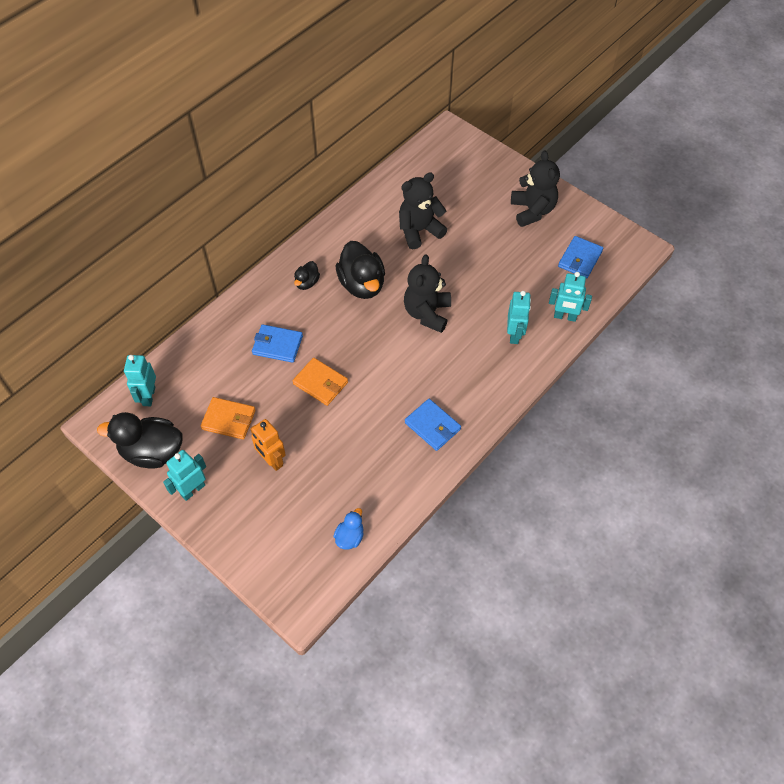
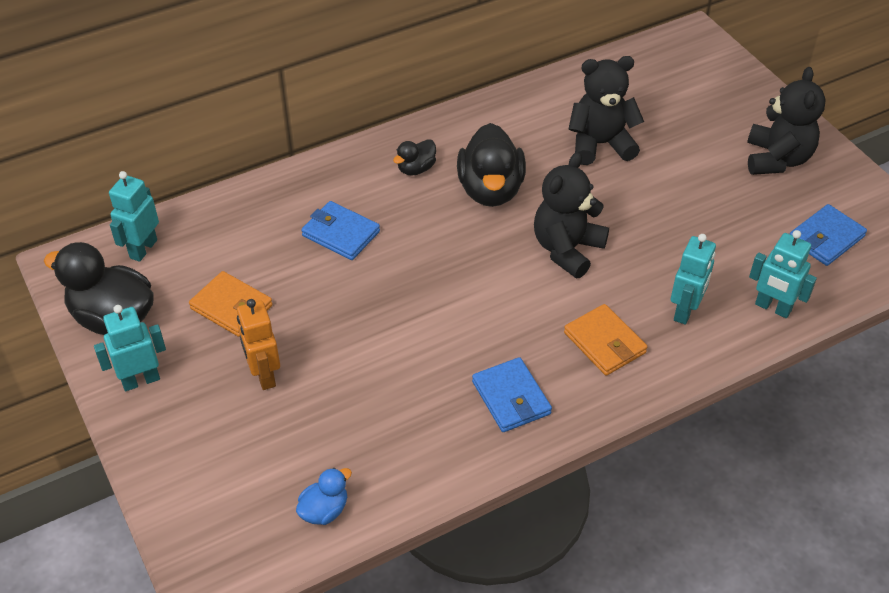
camera: 20 degrees right, 10 degrees down
(320, 383) = (377, 296): orange wallet -> orange wallet (604, 343)

